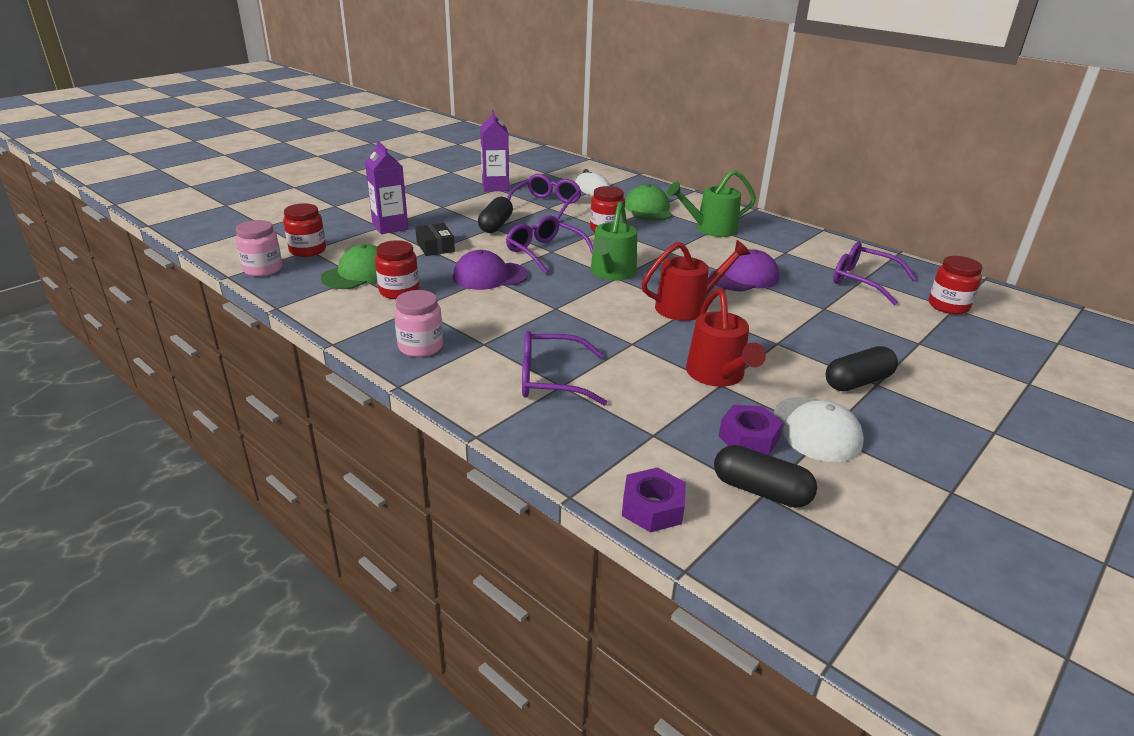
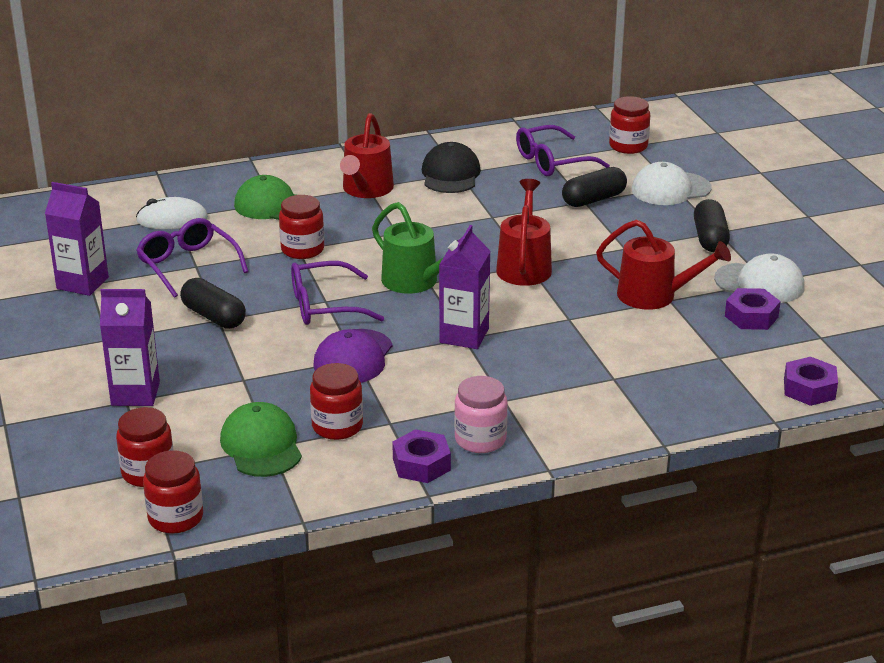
camera: 60 degrees left, 0 degrees up
(263, 269) = (175, 518): pink jar -> red jar
(371, 332) = (421, 464): none -> purple nut
(435, 247) = (235, 374): black box -> none
(551, 379) = (599, 381): purple glasses -> none
(559, 307) = (464, 336): none -> purple carton
(711, 229) = (366, 190): green watering can -> red watering can
(744, 277) = (492, 215): purple cap -> none
(760, 491) = (816, 337): black capsule -> black capsule (593, 199)
(777, 250) = (450, 174): none -> black cap
(911, 342) = (670, 189): none -> white cap

